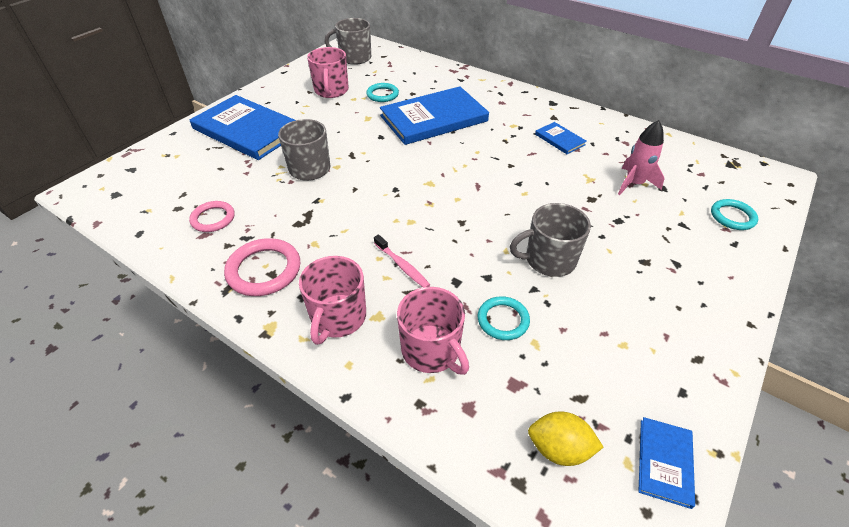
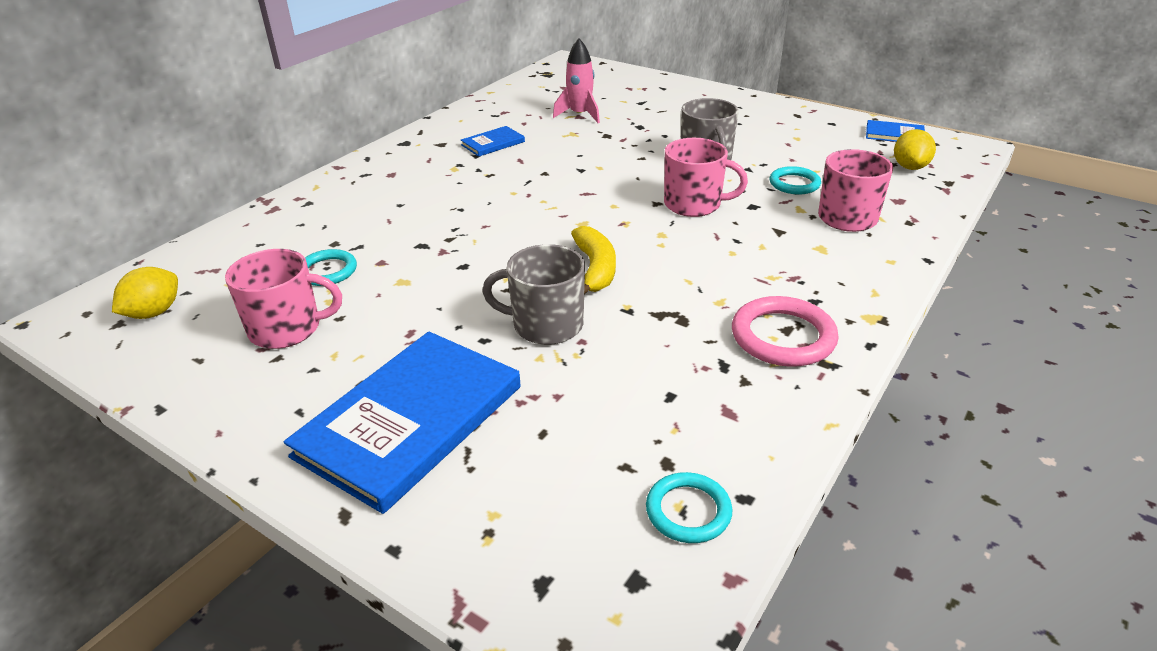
camera: 90 degrees left, 10 degrees down
(213, 218) = (688, 409): pink ring -> none
(338, 318) = (835, 272): pink mug -> pink mug (694, 204)
(354, 58) = (154, 313): grey mug -> yellow lemon
(367, 188) = (595, 269): none -> yellow banana
(402, 266) = (740, 237): pink toothbrush -> none
(434, 118) = (421, 223): blue book -> none
(732, 217) = (627, 84): turquoise ring -> turquoise ring (688, 511)

